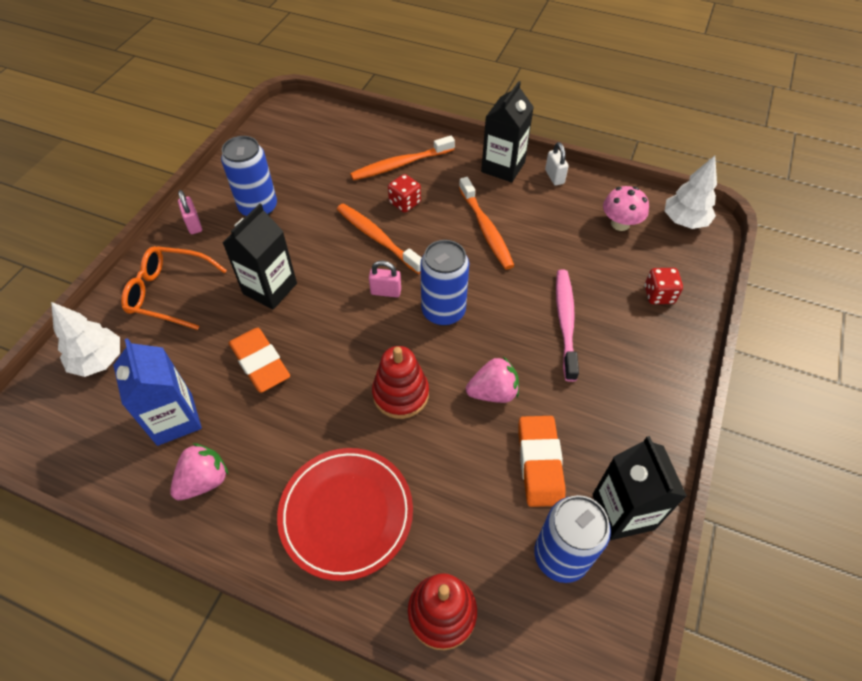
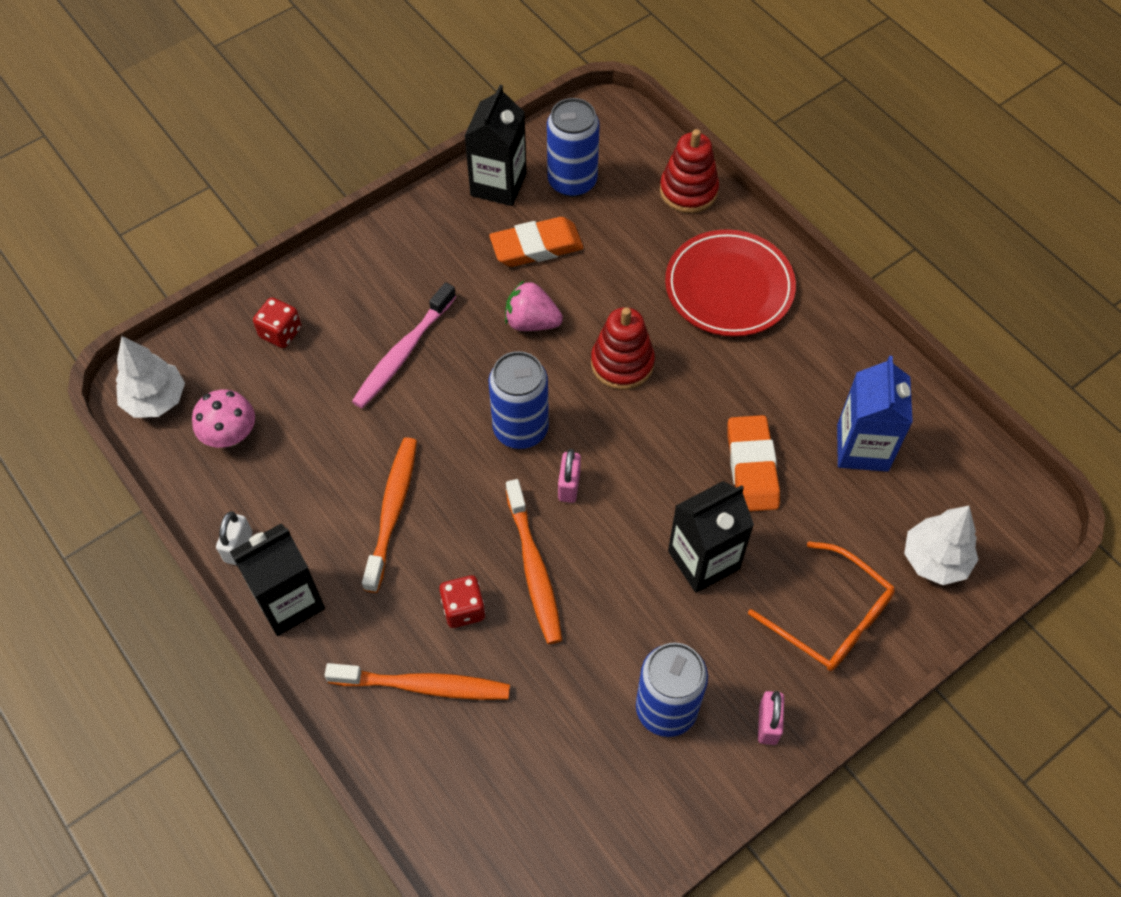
camera: 150 degrees left, 5 degrees up
(204, 480) = (848, 373): pink strawberry -> none
(386, 291) = (569, 486): pink padlock -> pink padlock turned 60 degrees clockwise
(539, 463) = (536, 247): orange eraser -> orange eraser turned 45 degrees clockwise

